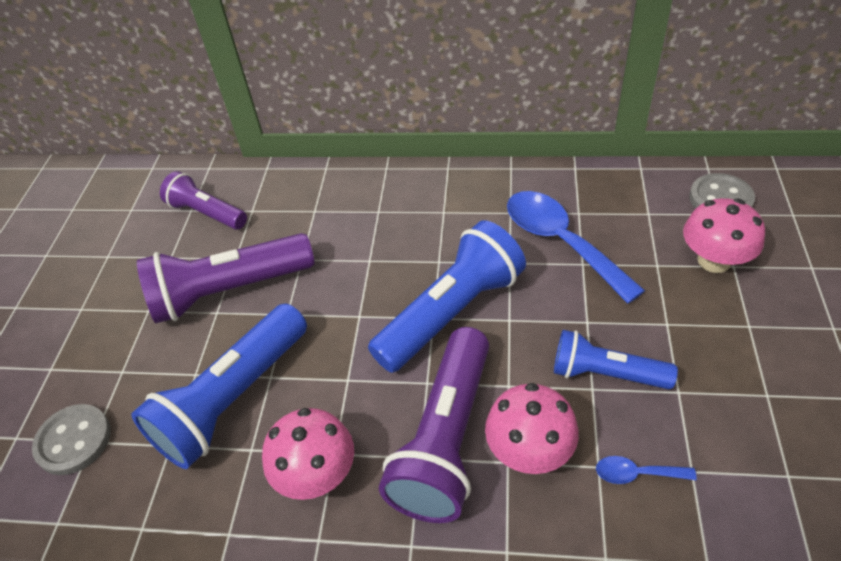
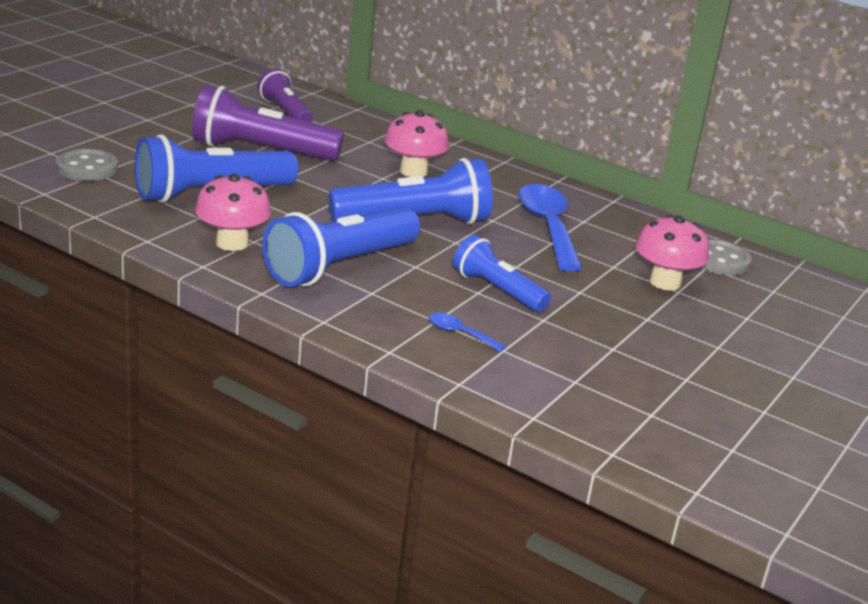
camera: 20 degrees right, 20 degrees down
(445, 438) = (339, 266): purple flashlight -> blue flashlight
(529, 451) = (393, 294): pink mushroom -> pink mushroom (413, 171)

